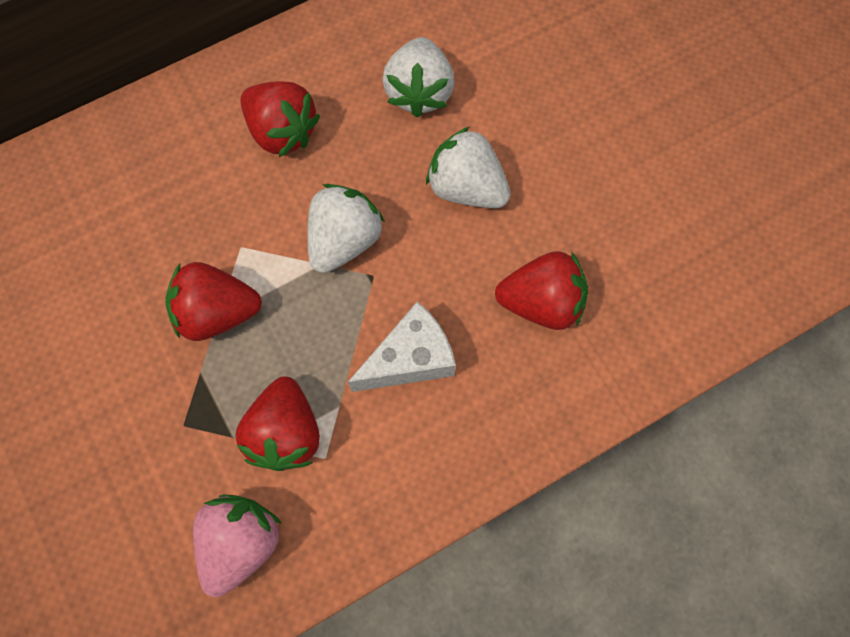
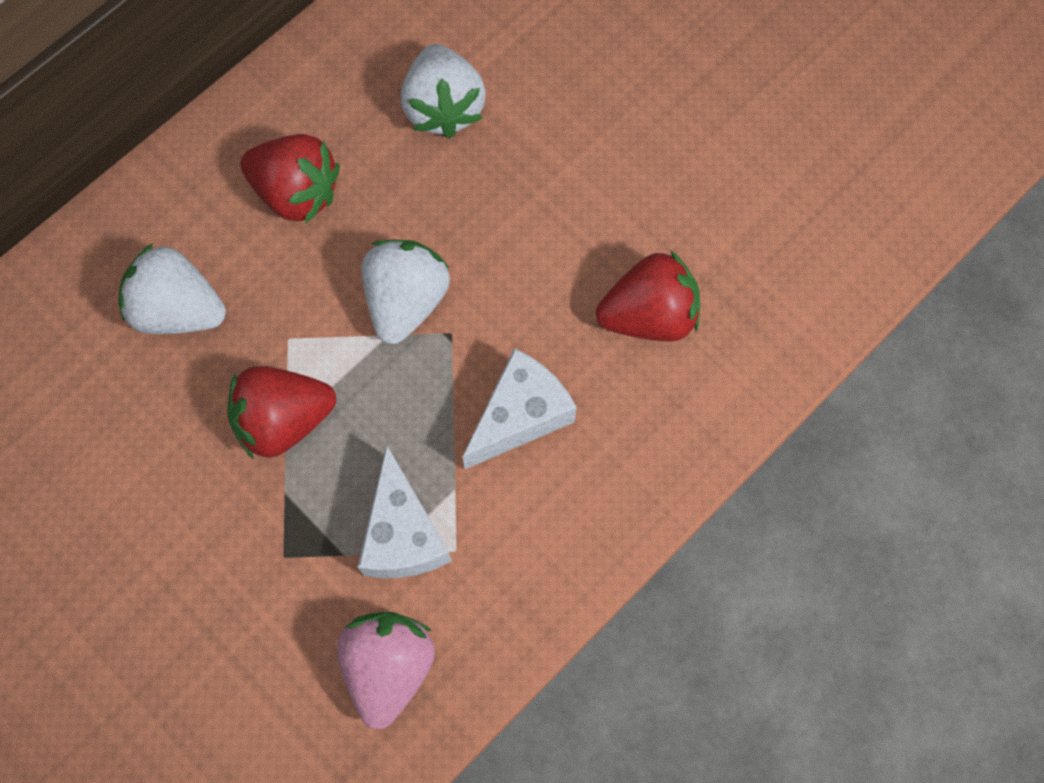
camera: 15 degrees left, 0 degrees up
(285, 432) = (403, 534): red strawberry -> white cheese
(466, 187) = (529, 206): white strawberry -> white strawberry (178, 309)

